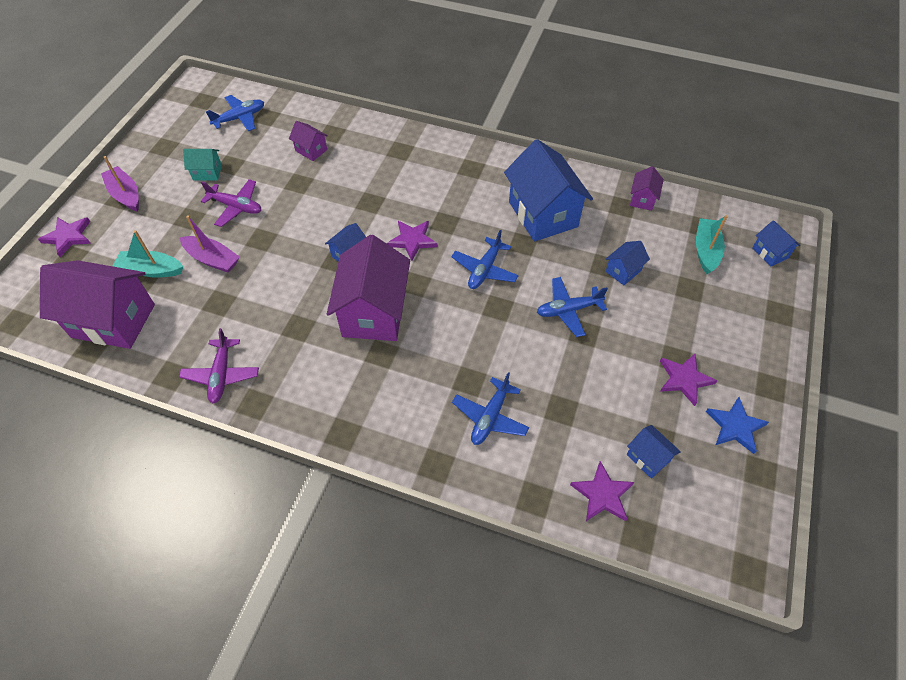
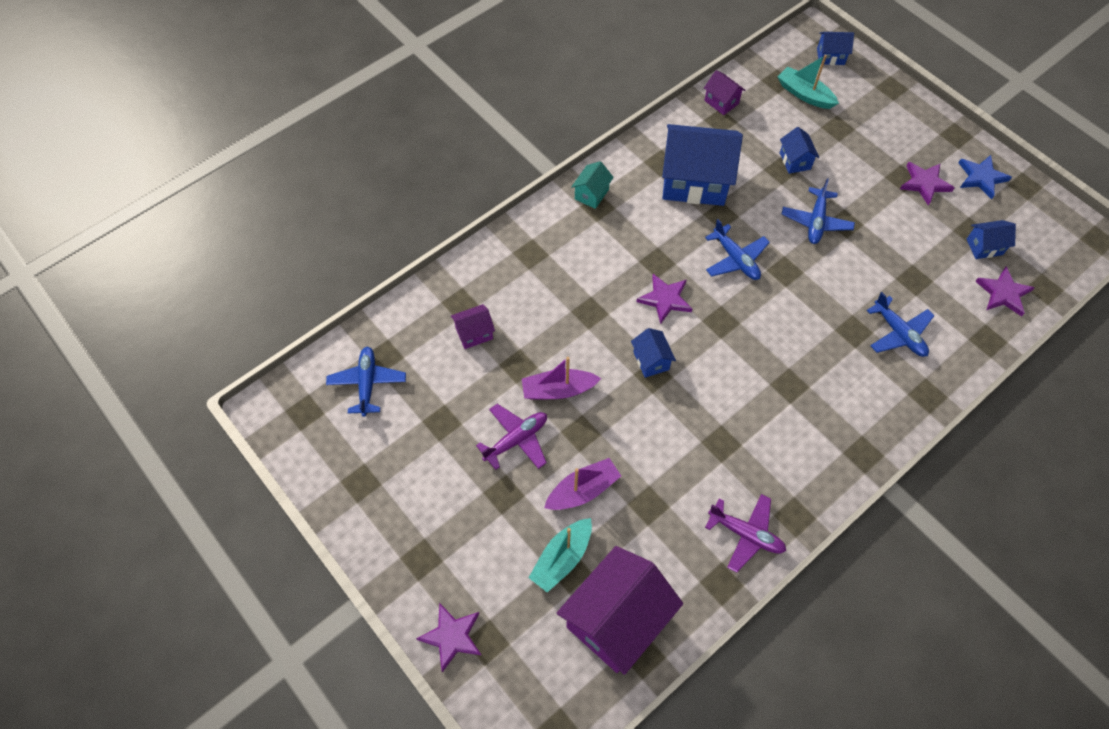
camera: 60 degrees left, 5 degrees up
(126, 194) = (419, 551): purple boat -> purple boat (558, 390)
(207, 172) = (440, 450): turquoise house -> turquoise house (591, 194)
(374, 312) = (738, 371): purple house -> none

